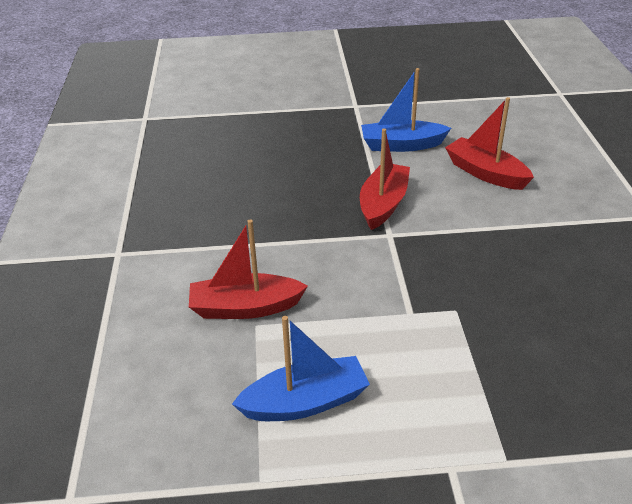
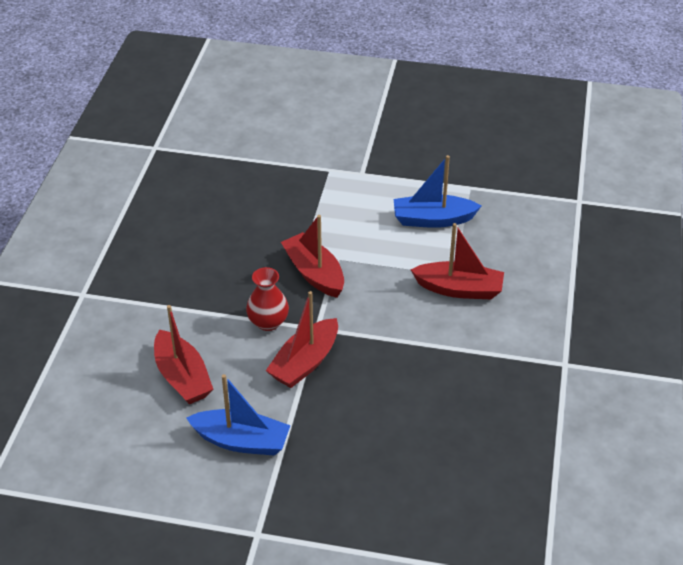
camera: 165 degrees left, 5 degrees up
(427, 289) = (314, 273): none -> red boat
(442, 230) = (268, 322): none -> red vase

